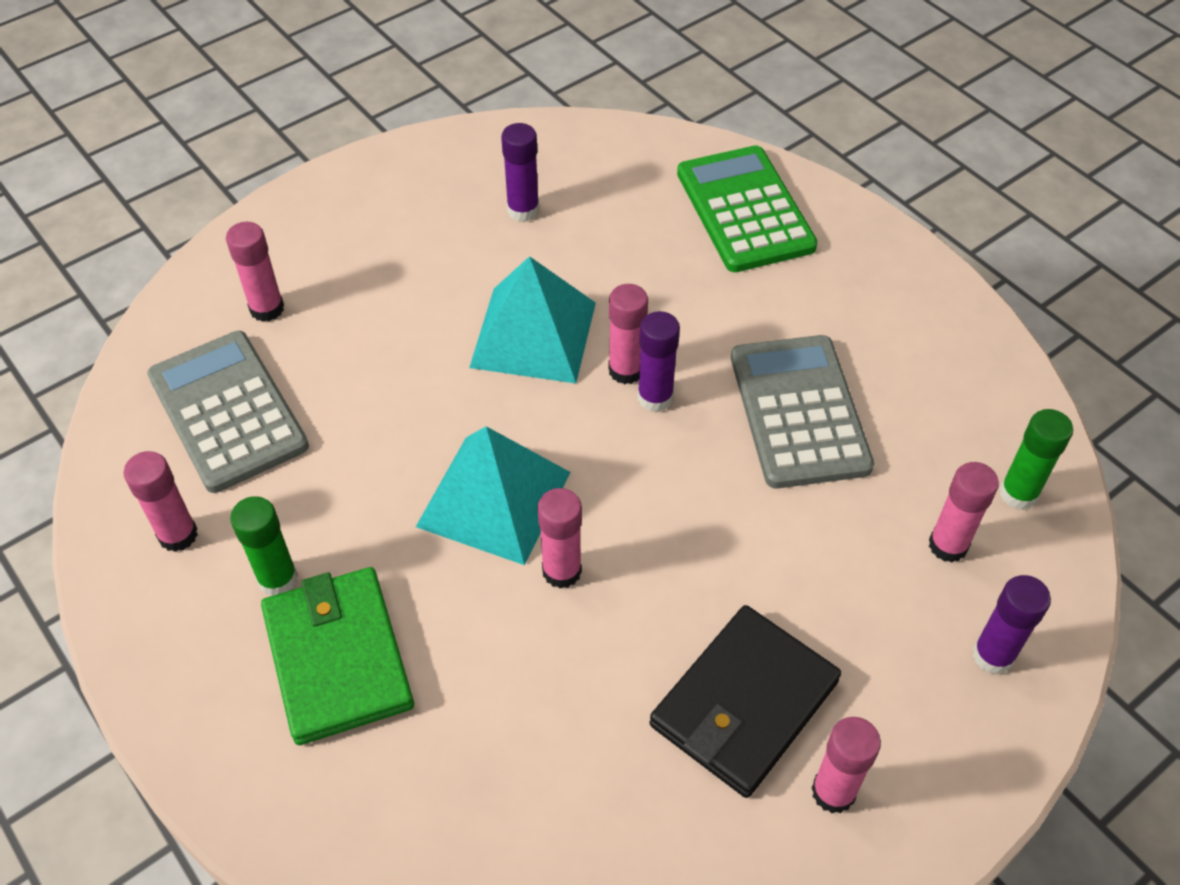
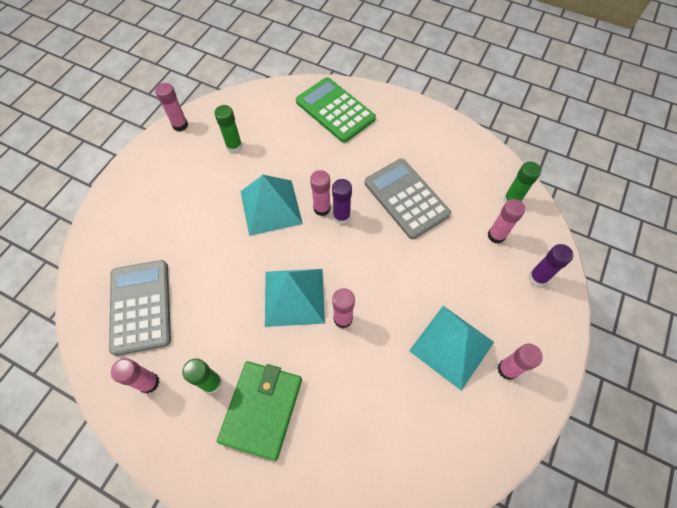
camera: 25 degrees left, 10 degrees up
(227, 411) = (140, 307): grey calculator -> grey calculator turned 45 degrees clockwise
(267, 309) = (133, 244): pink glue stick -> pink glue stick (180, 125)
(338, 658) = (262, 409): green wallet -> green wallet turned 60 degrees clockwise
(523, 210) = (234, 146): purple glue stick -> green glue stick
(744, 704) = (452, 346): black wallet -> turquoise pyramid

